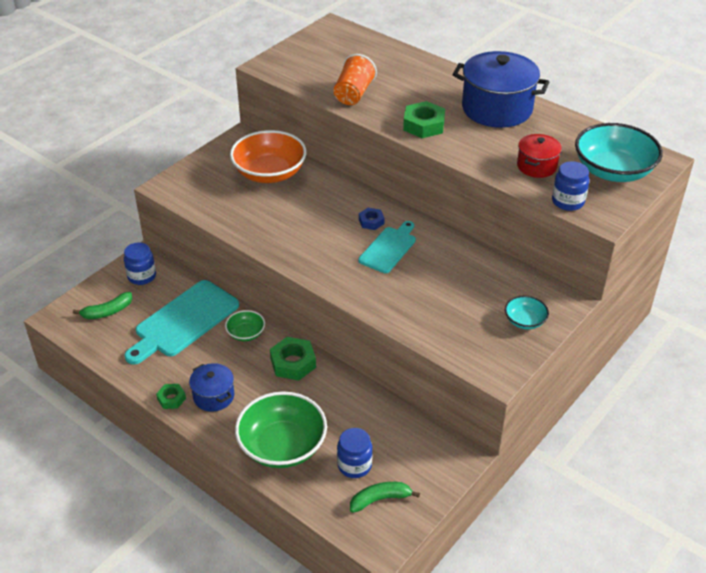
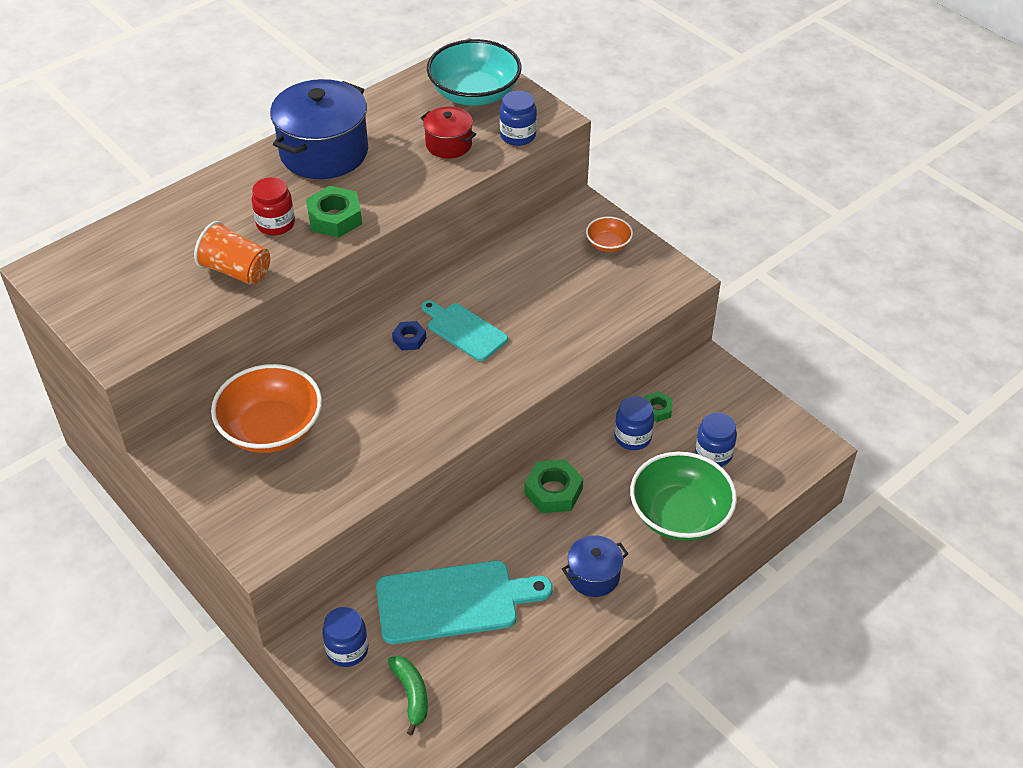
camera: 80 degrees left, 5 degrees up
(171, 399) = (591, 621): green nut -> green nut (657, 409)
(184, 321) = (453, 601): turquoise cutting board -> turquoise cutting board turned 60 degrees counterclockwise
(246, 333) = (492, 534): green bowl -> none
(361, 407) = (632, 437): none -> blue jar
(380, 499) = (759, 439): green banana -> none
(407, 101) = (275, 224): none -> red jar
(525, 321) = (608, 244): turquoise bowl -> orange bowl

